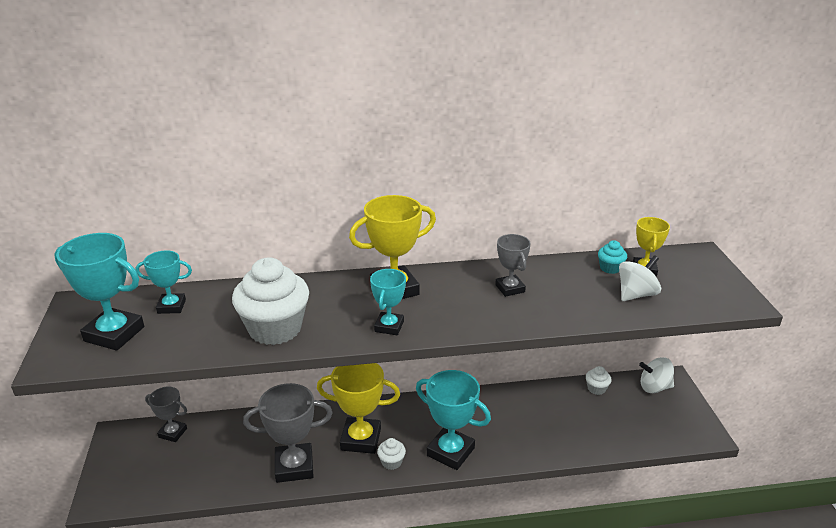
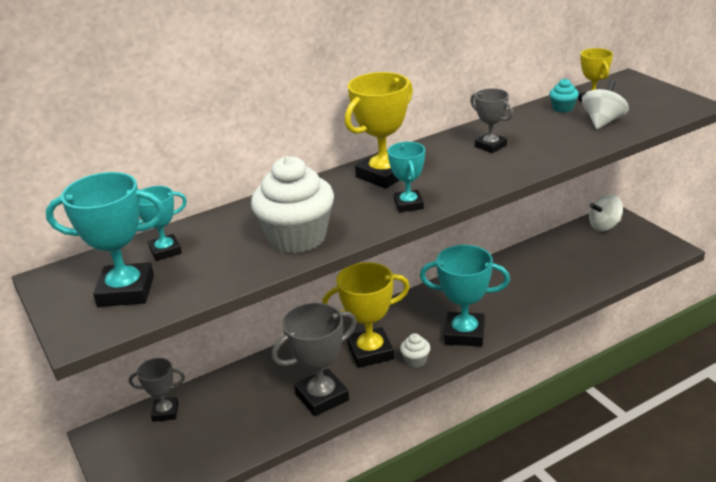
camera: 20 degrees left, 0 degrees up
(596, 388) = (556, 242): white cupcake -> none

